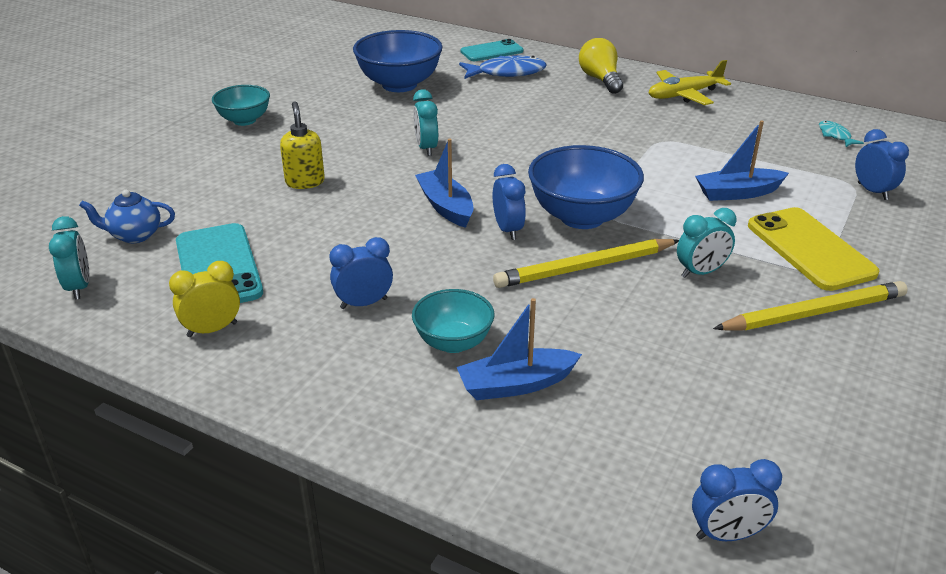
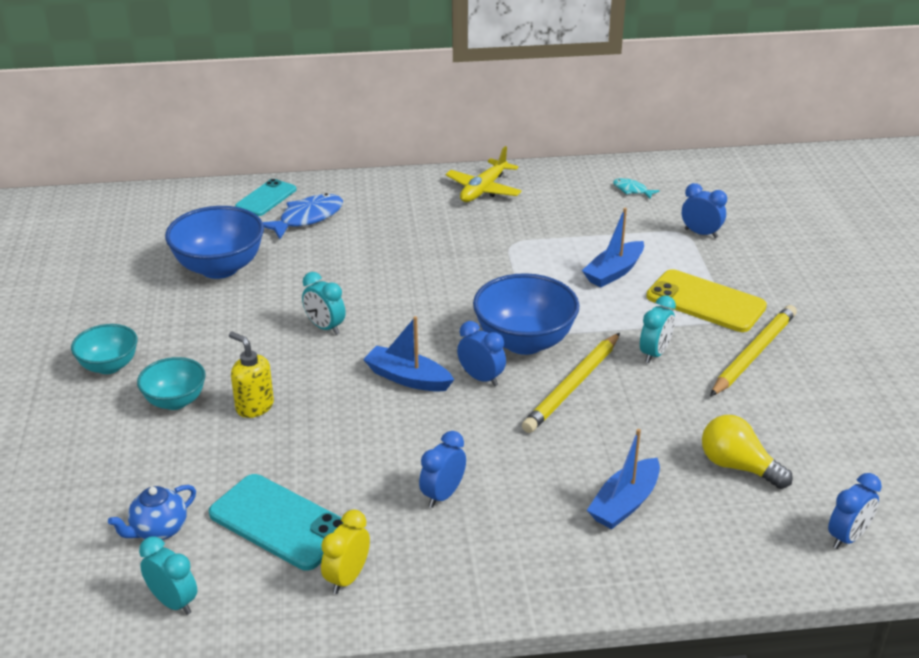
camera: 35 degrees left, 0 degrees up
(453, 342) = (546, 493): turquoise bowl -> turquoise bowl (175, 401)
(600, 79) = (398, 197): yellow light bulb -> yellow light bulb (738, 466)

